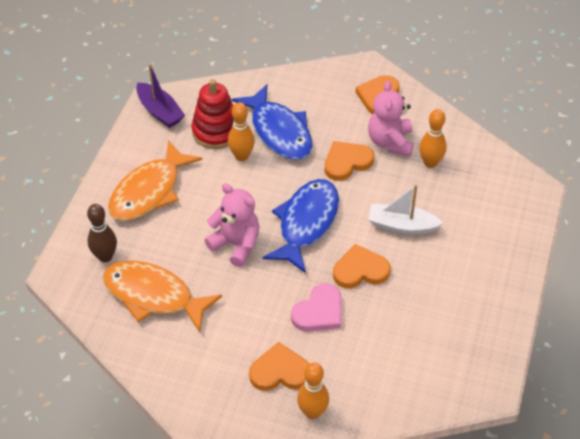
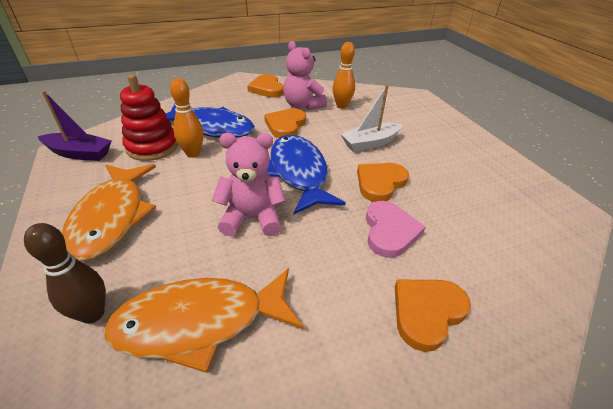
camera: 40 degrees left, 10 degrees down
(312, 412) = (509, 334): orange bowling pin -> none

